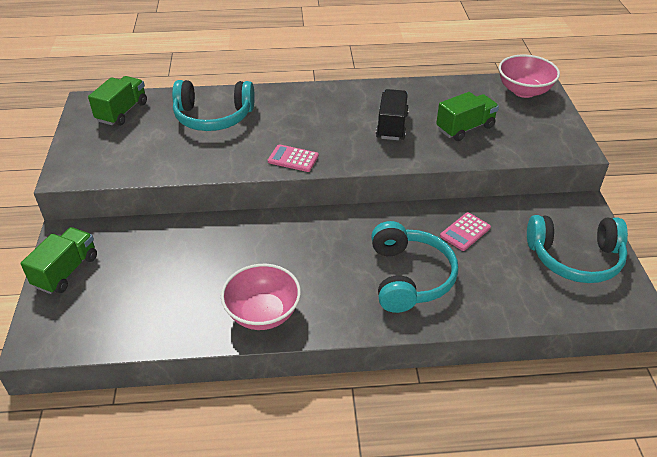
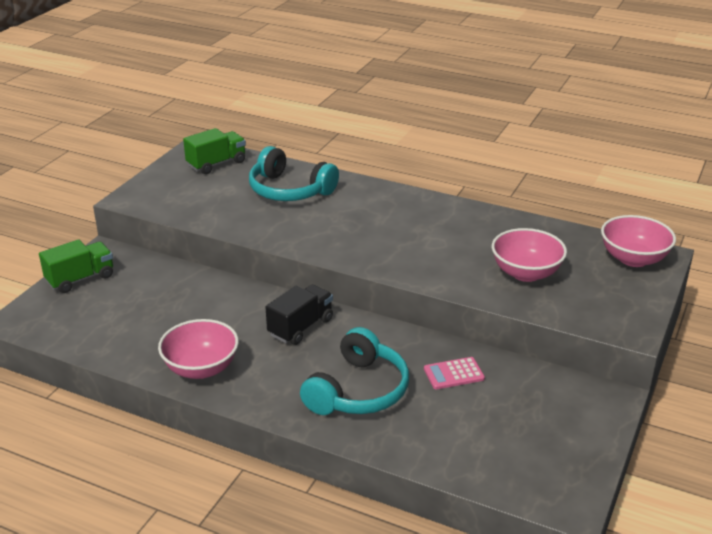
camera: 30 degrees right, 10 degrees down
(293, 159) = (326, 246): pink calculator -> none
(391, 126) = (450, 248): black truck -> black truck (300, 327)
(465, 128) = (526, 273): green truck -> pink bowl
(575, 258) = (547, 440): turquoise headphones -> none

